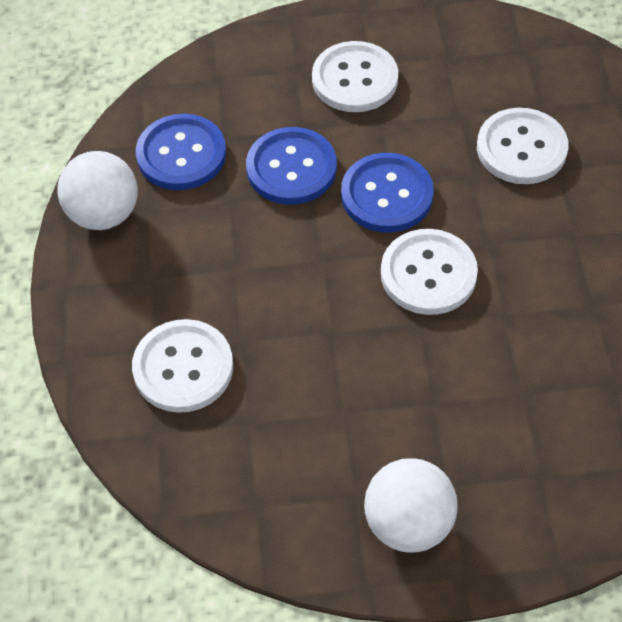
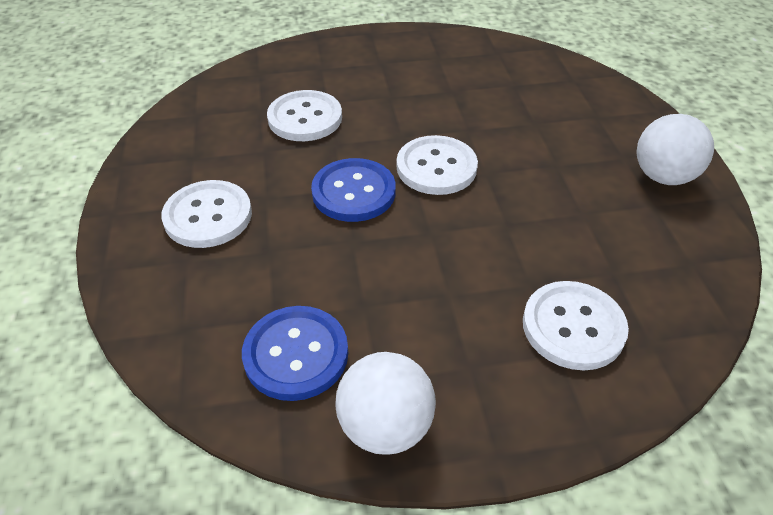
camera: 95 degrees left, 10 degrees down
(291, 168) = (320, 258): blue button -> none

